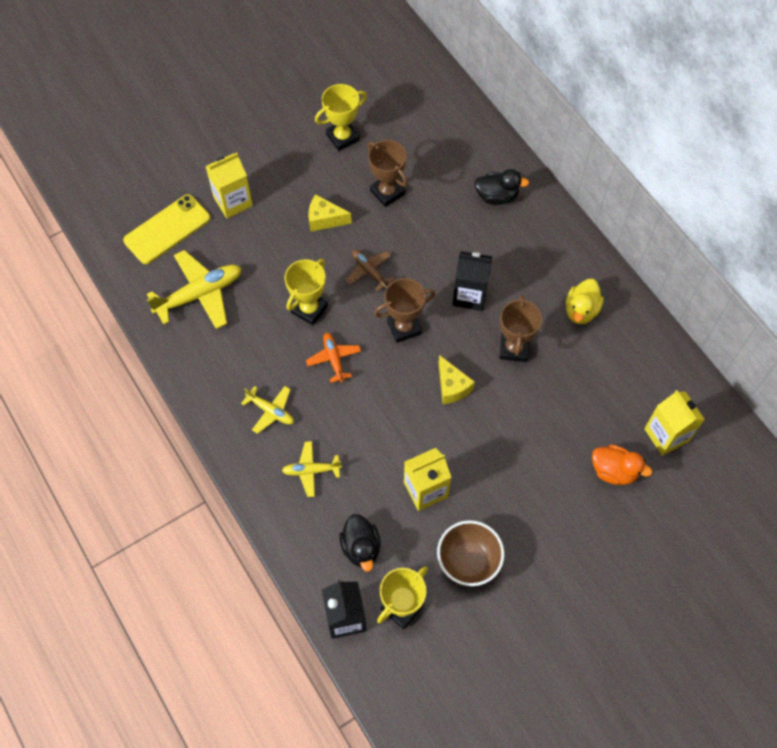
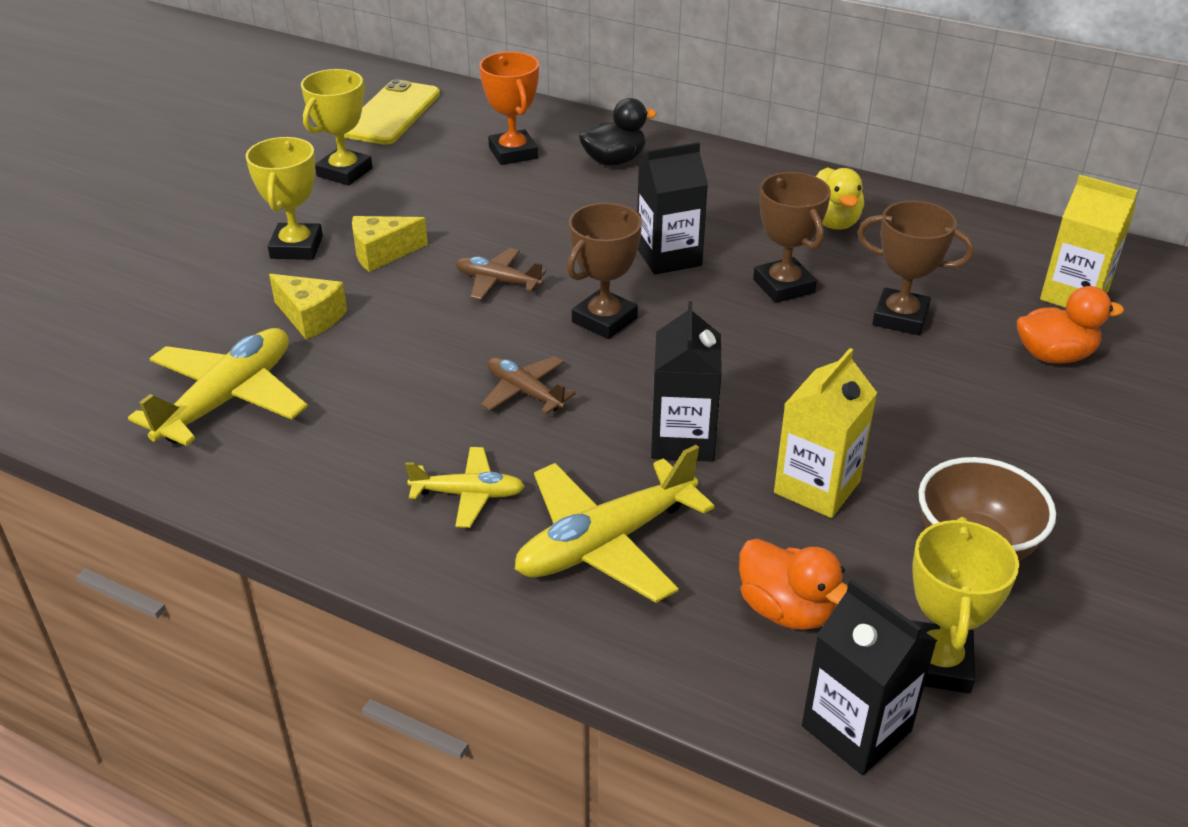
camera: 30 degrees left, 25 degrees down
(167, 229) = (115, 345): yellow phone -> yellow phone (391, 113)
(233, 202) = (214, 281): yellow carton -> none
(309, 309) = (436, 352): yellow trophy -> yellow trophy (296, 247)
(311, 470) = (605, 543): yellow plane -> yellow plane, size x1.78
(334, 359) = (525, 392): orange plane -> brown plane
(361, 547) = (786, 610): black duck -> orange duck
(386, 428) = (682, 440): none -> black carton
(387, 192) = (456, 201): brown trophy -> brown trophy (900, 318)
(444, 162) = (513, 153): none -> orange trophy
(452, 386) = (737, 355): yellow cheese -> yellow cheese (311, 317)

